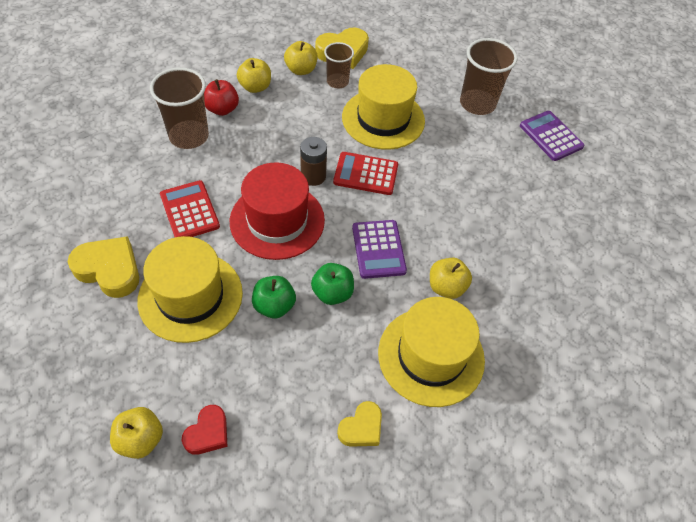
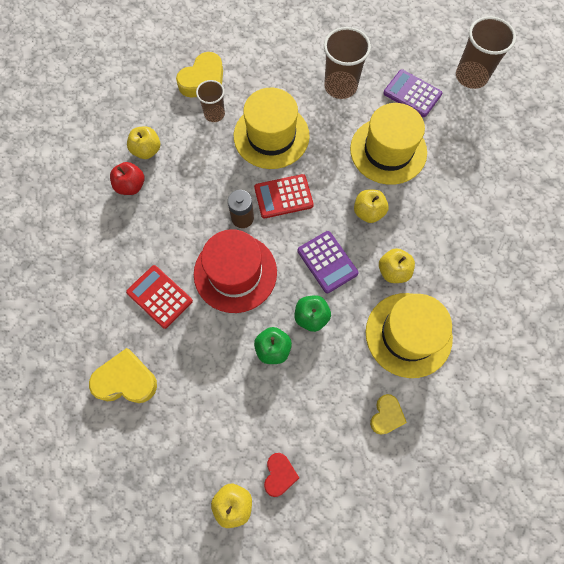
camera: 20 degrees left, 15 degrees up
(189, 136) = (118, 226): brown cup -> brown cup (471, 76)
(190, 296) = (204, 372): yellow hat -> yellow hat (388, 151)
(301, 70) = (177, 115): yellow apple -> yellow apple (368, 212)

